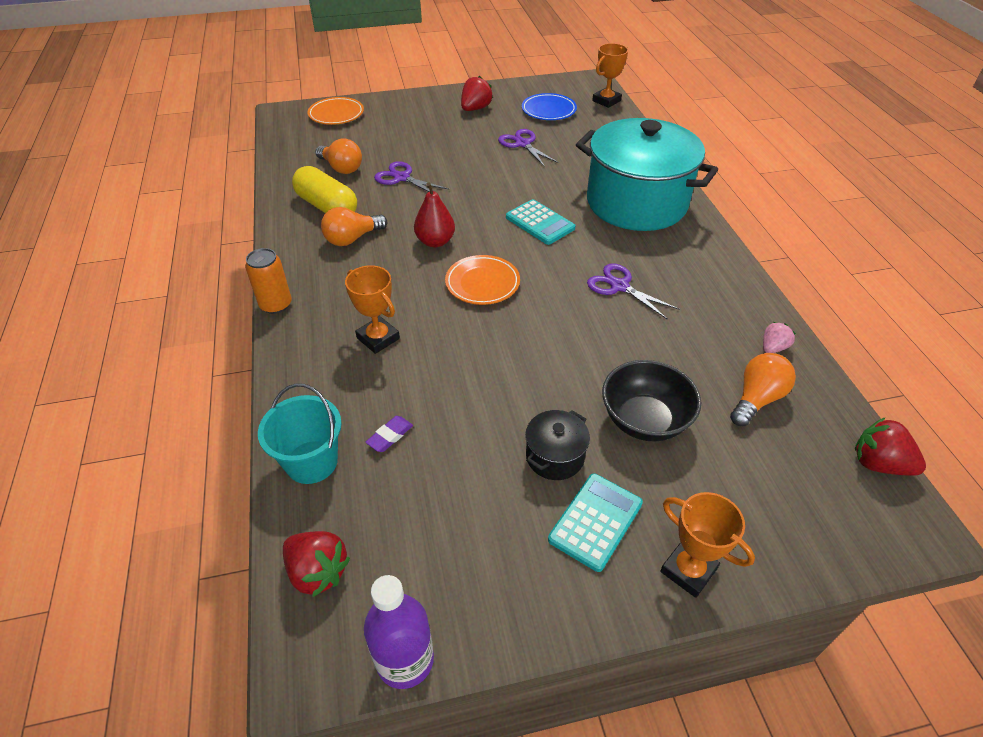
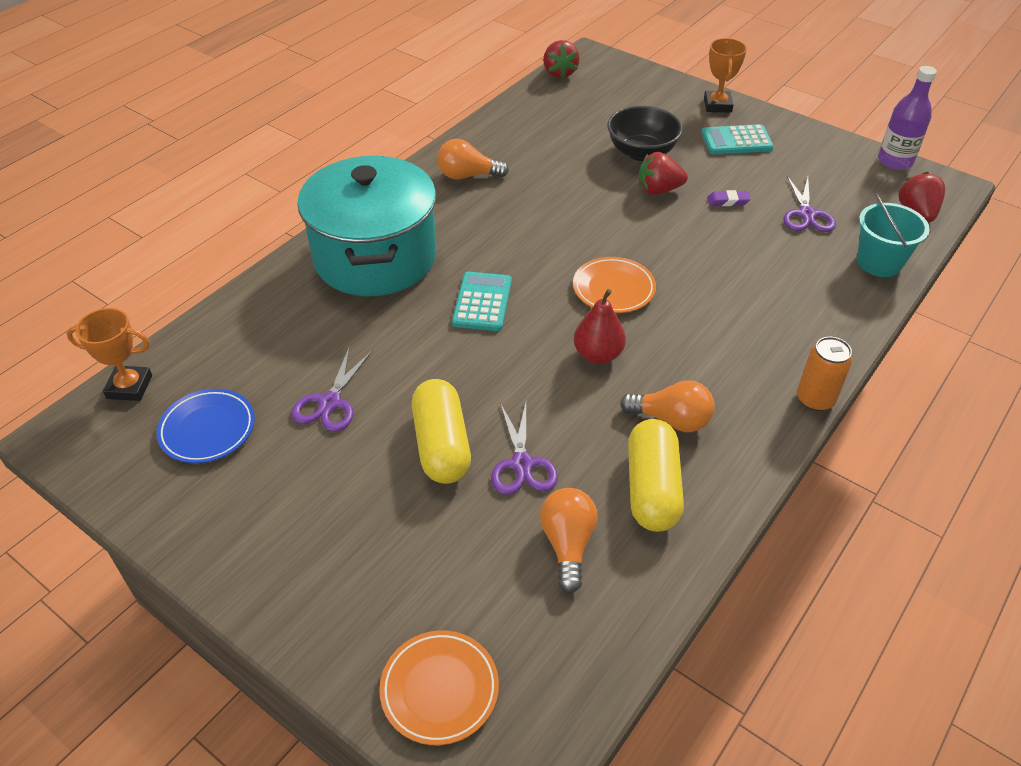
camera: 130 degrees left, 0 degrees up
(378, 338) = (752, 306): orange trophy -> none
(390, 436) = (810, 242): purple eraser -> purple eraser (728, 201)
(448, 162) = (441, 445): none -> yellow capsule
(475, 109) = (266, 513): red strawberry -> red strawberry (658, 190)
(555, 456) = (719, 172): black pot -> none
(619, 286) = (519, 215): purple scissors -> purple scissors (806, 214)
(756, 399) = (562, 121): orange light bulb -> orange light bulb (467, 175)
(773, 348) = (502, 128): pink strawberry -> none

